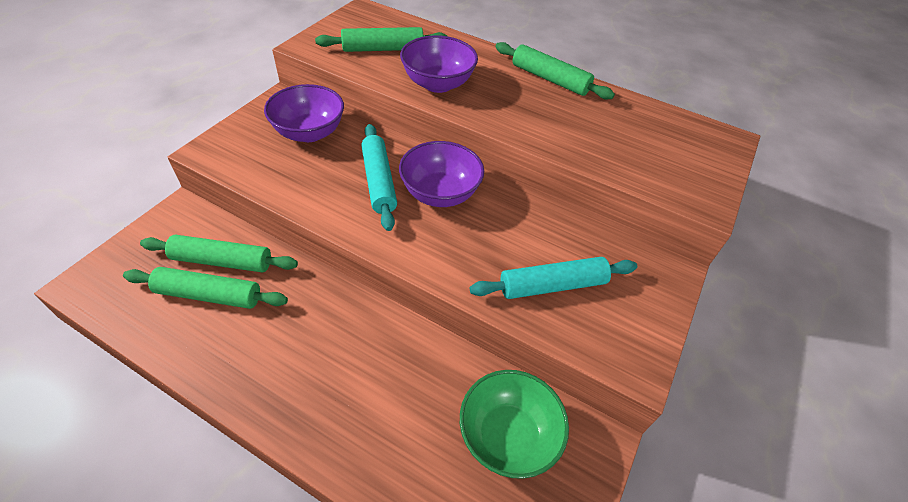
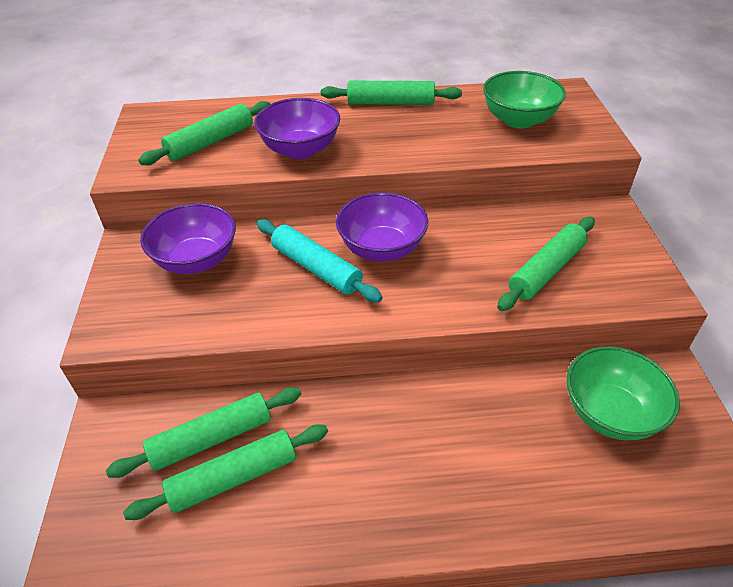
camera: 30 degrees left, 5 degrees down
(552, 285) = (546, 270): turquoise rolling pin -> green rolling pin
(646, 144) = (518, 120): none -> green bowl

